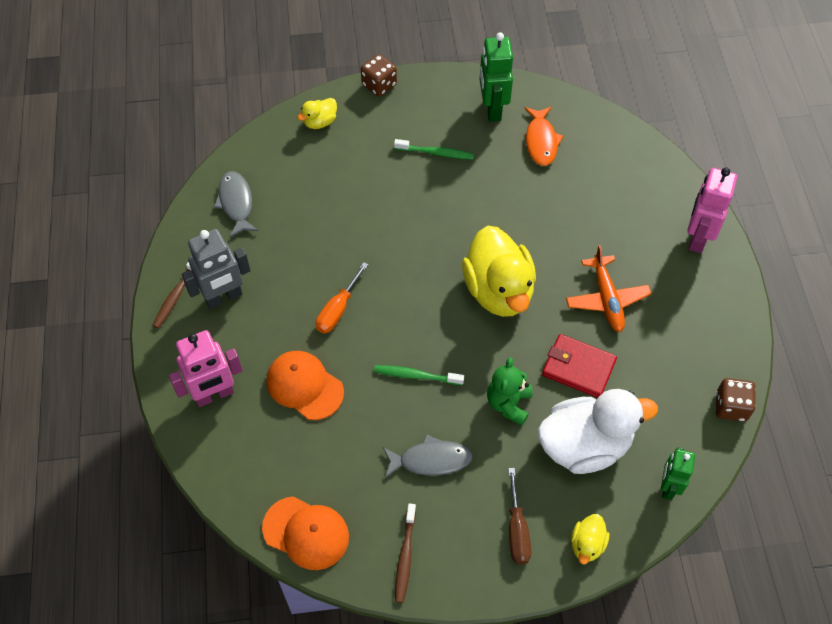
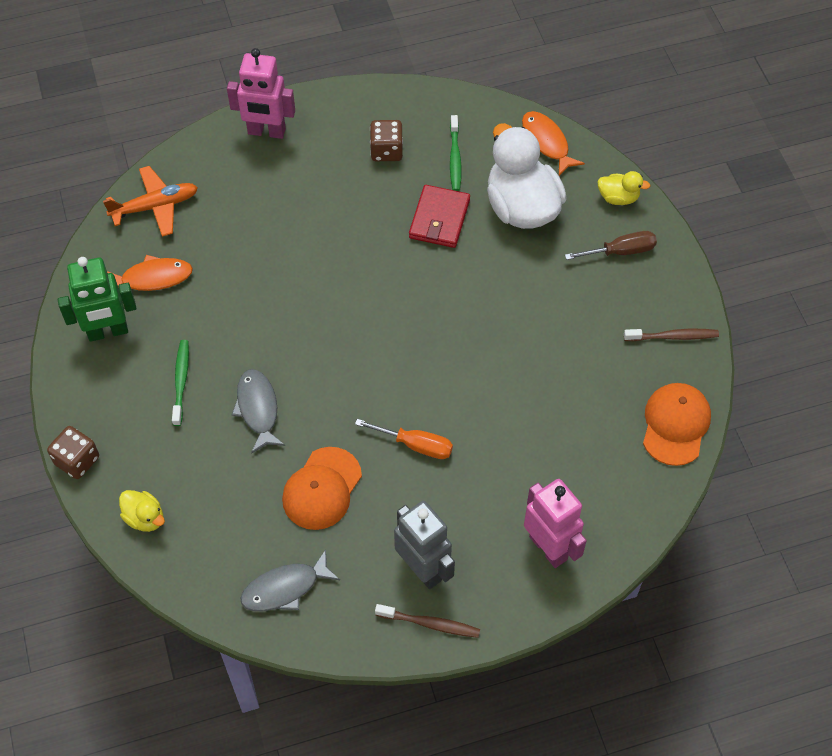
camera: 100 degrees left, 0 degrees up
(304, 386) = (516, 459): orange cap -> orange cap (322, 489)
(416, 376) = (480, 356): green toothbrush -> green toothbrush (455, 158)
(430, 460) = (570, 330): grey fish -> grey fish (258, 409)
(498, 290) = (362, 296): yellow duck -> none
(508, 403) = (492, 272): green teddy bear -> none
(607, 299) = (355, 202): orange plane -> orange plane (155, 206)
(668, 487) = (546, 143): green robot -> orange fish
(731, 407) = (454, 101): brown dice -> brown dice (386, 151)

